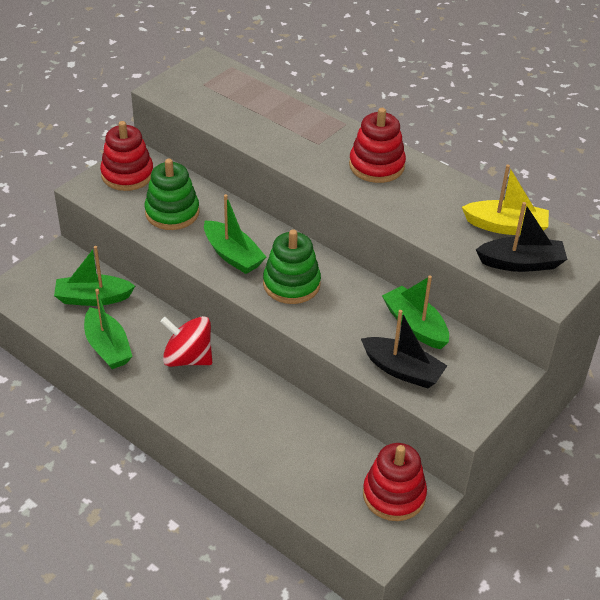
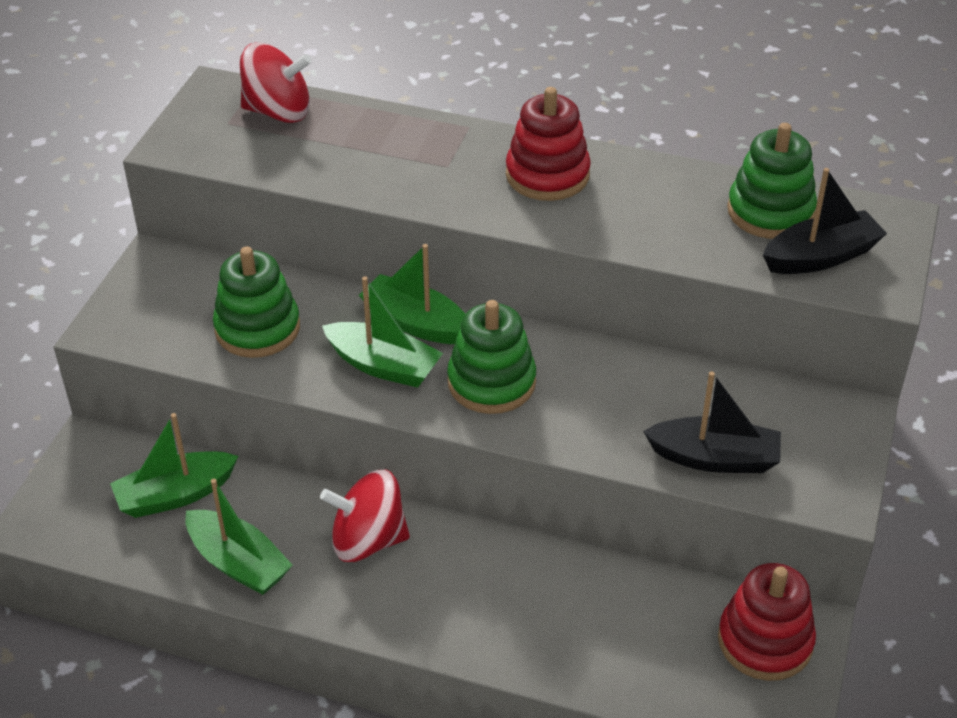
camera: 20 degrees left, 0 degrees up
(127, 174) = (157, 290): red stacking toy -> none
(236, 85) = (278, 112): none -> red spinning top
(415, 325) = (694, 389): green boat -> green boat (416, 323)
(506, 226) = (770, 212): yellow boat -> green stacking toy

